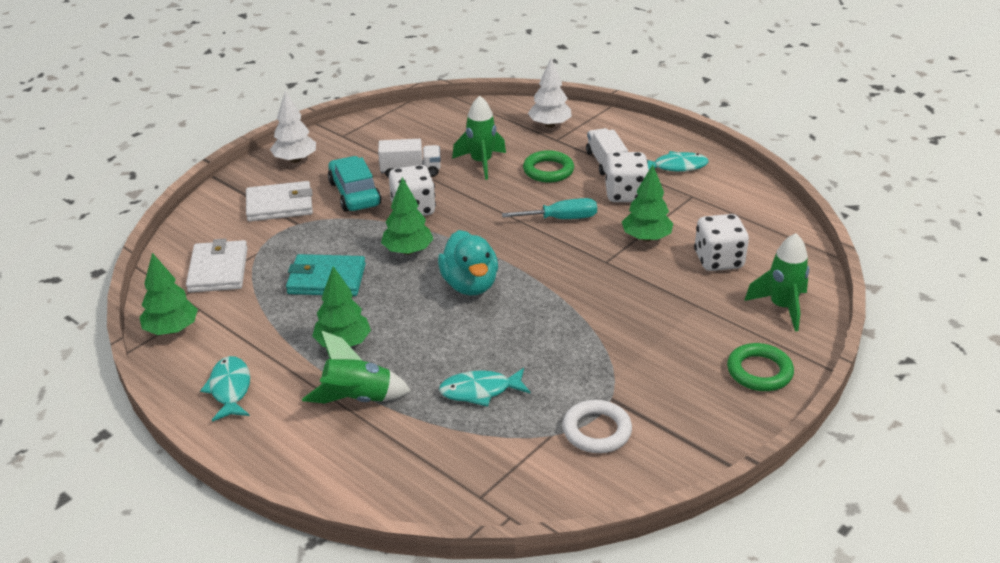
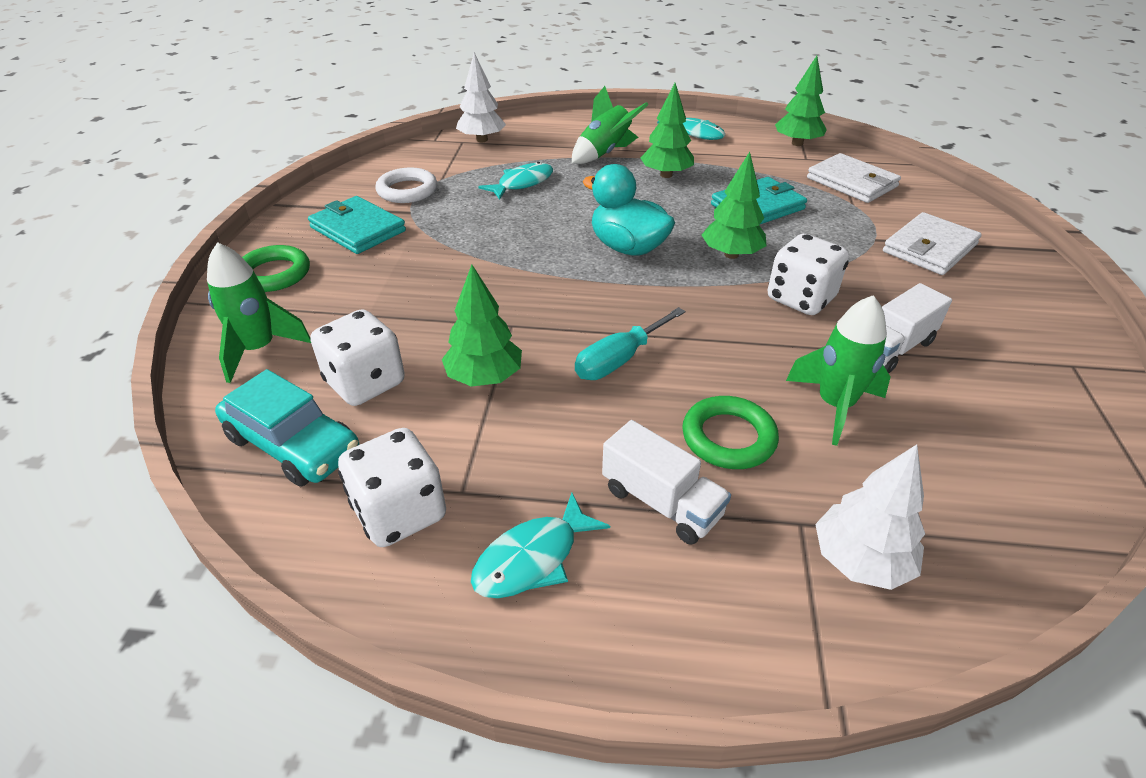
camera: 145 degrees right, 5 degrees up
(295, 160) = (1035, 303): white tree -> white tree (482, 140)
(354, 193) = (891, 290): turquoise car -> turquoise car (293, 444)
(625, 194) = (570, 443): white dice -> white dice (400, 512)
(670, 395) = (358, 229): none -> turquoise wallet

